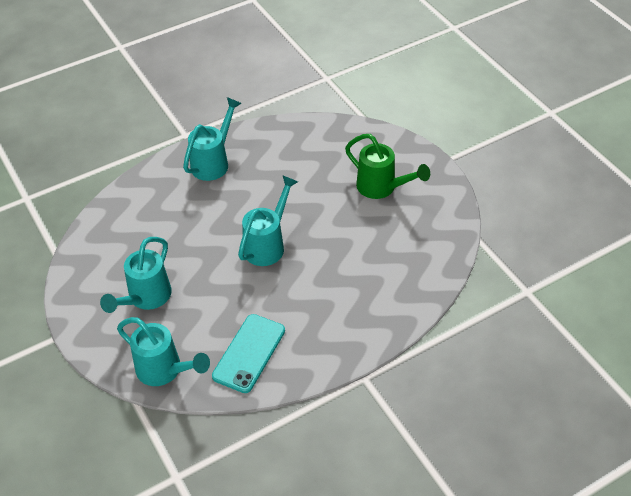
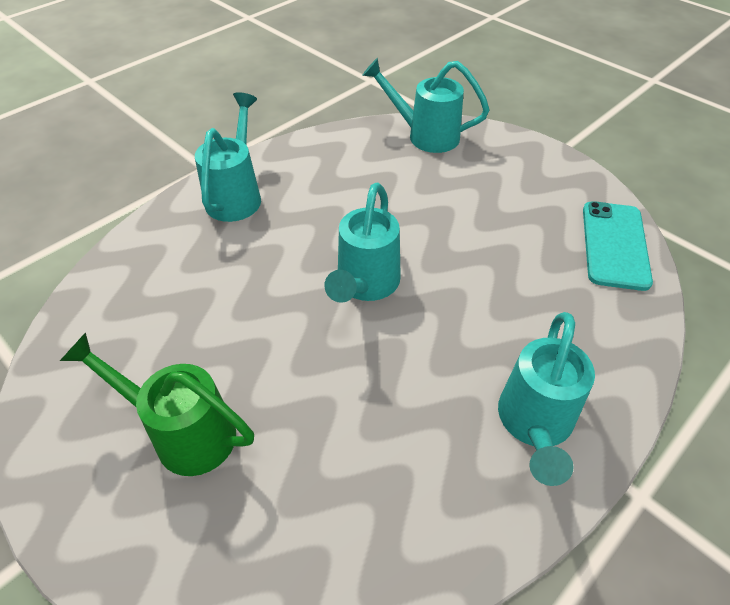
camera: 165 degrees right, 0 degrees up
(145, 298) = (493, 192): turquoise watering can -> turquoise watering can (237, 195)
(249, 353) = (340, 162): turquoise phone -> turquoise phone (614, 245)

